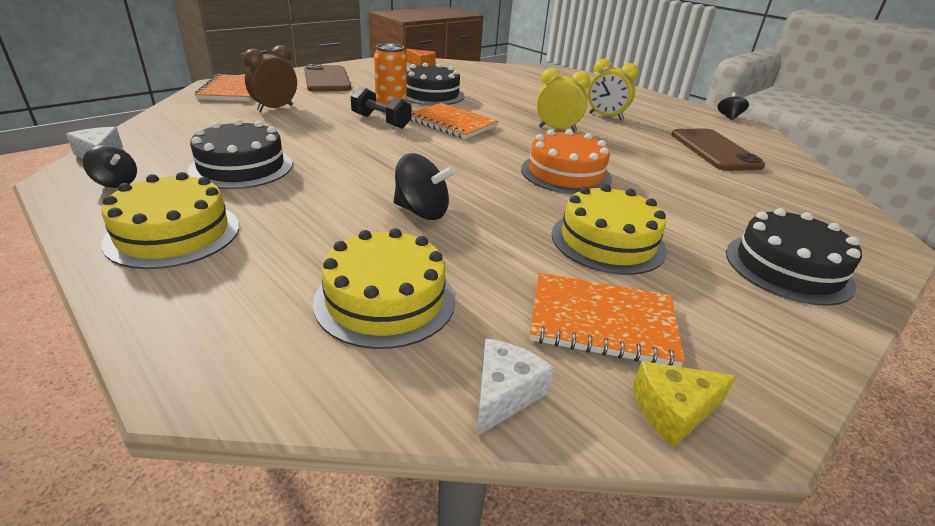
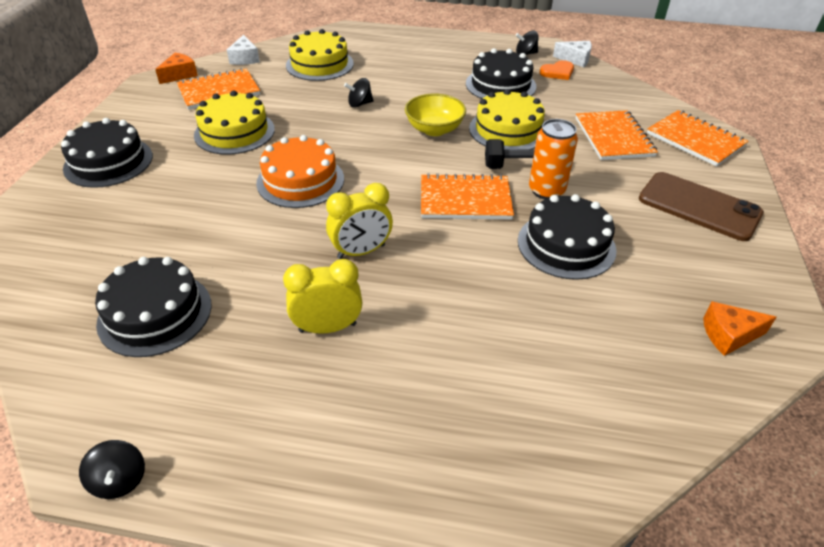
camera: 145 degrees right, 10 degrees up
(158, 153) = (558, 72): none -> orange heart
(173, 233) = (445, 50): yellow cake -> yellow cake (508, 130)
(275, 108) = (613, 137): brown clock -> orange notebook
(391, 161) = (434, 129): none -> yellow bowl
(422, 212) = (359, 104): black spinning top -> black spinning top, size x0.65
(673, 411) = (180, 75): yellow cheese -> orange cheese
(714, 150) = (155, 313): brown phone -> black cake

